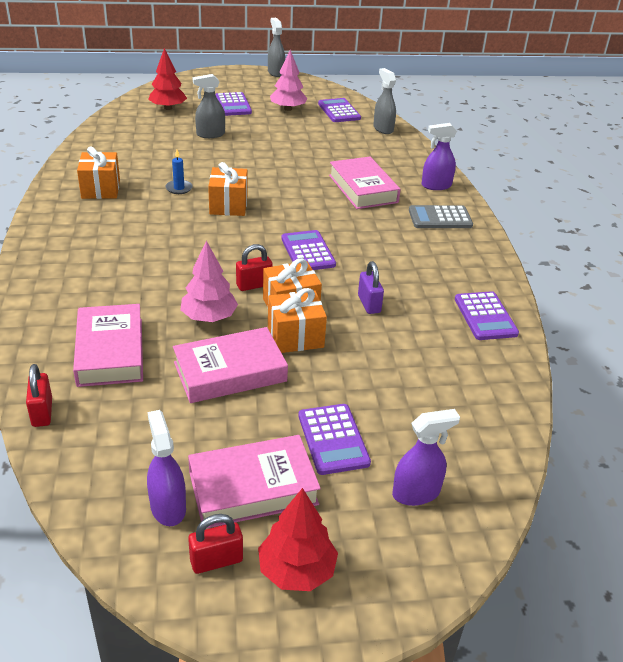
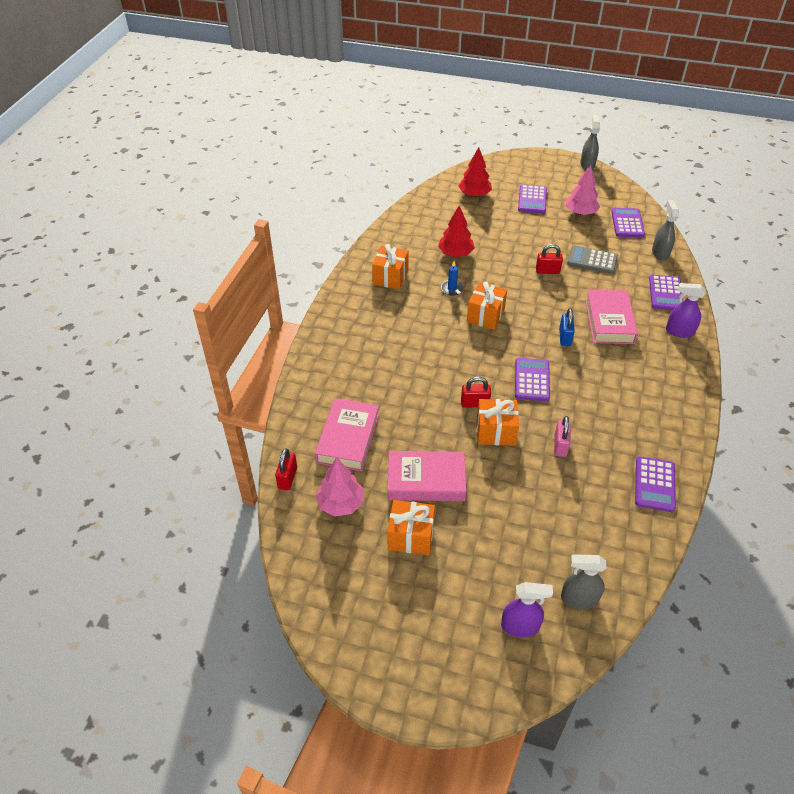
camera: 25 degrees right, 10 degrees up
(168, 507) = (344, 579): purple spray bottle -> none
(209, 317) = (429, 426): pink tree -> pink tree (341, 503)
(210, 134) = (499, 232): grey spray bottle -> grey spray bottle (579, 599)
(216, 560) = (361, 630): red padlock -> red padlock (547, 271)
(253, 488) = (405, 583): pink book -> none
(295, 337) = (487, 462): orange gift -> orange gift (411, 536)
(296, 570) = (410, 656): red tree -> red tree (455, 253)
(324, 209) = (565, 337): none -> blue padlock
(333, 439) = (478, 562): purple calculator -> purple calculator (666, 293)
(369, 304) = (560, 446): purple padlock -> pink padlock
(440, 218) = (665, 369): grey calculator -> grey calculator (592, 260)

